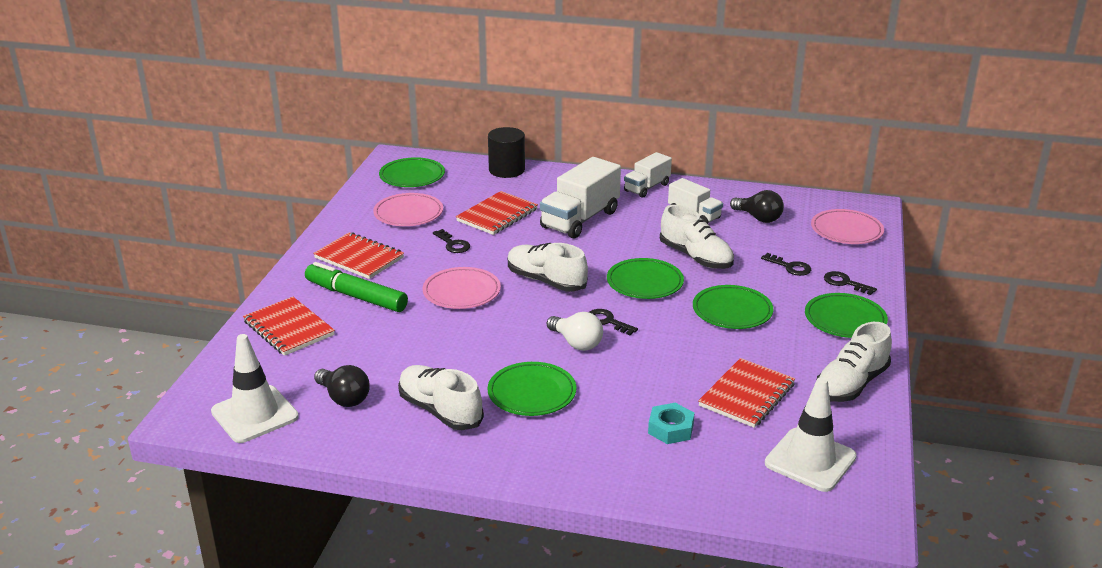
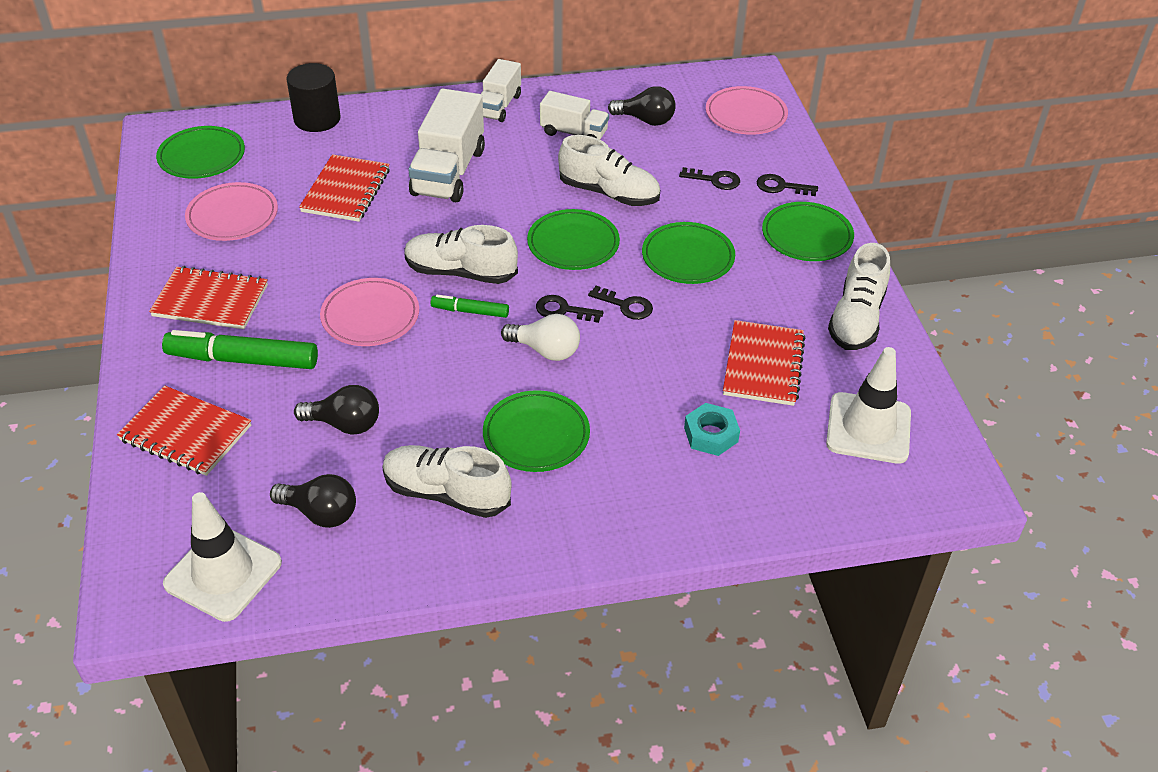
camera: 25 degrees left, 15 degrees up
(398, 350) = (344, 424): none -> black light bulb
(453, 244) = (317, 248): black key -> black key (626, 305)
(536, 306) = (470, 311): none -> green marker

